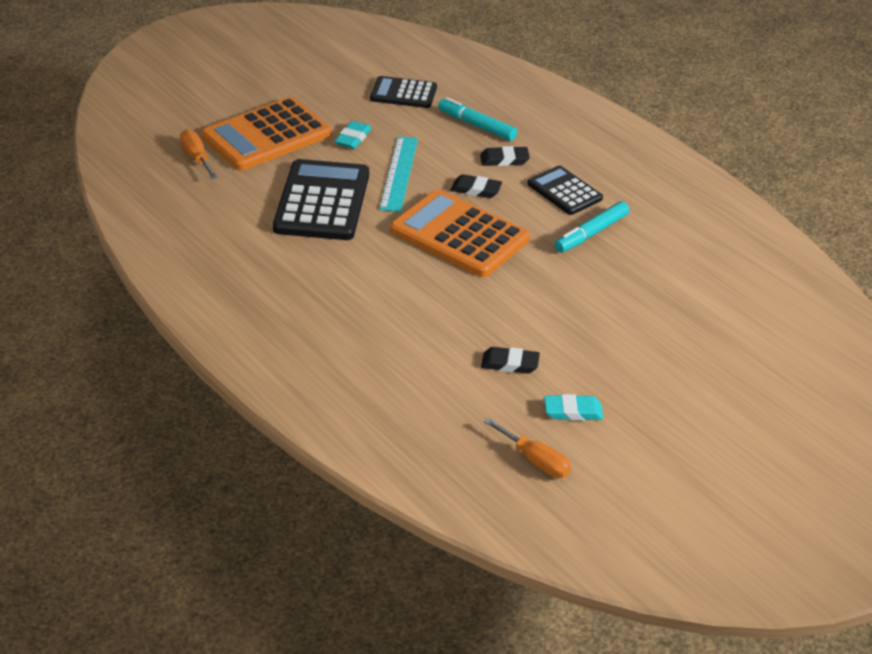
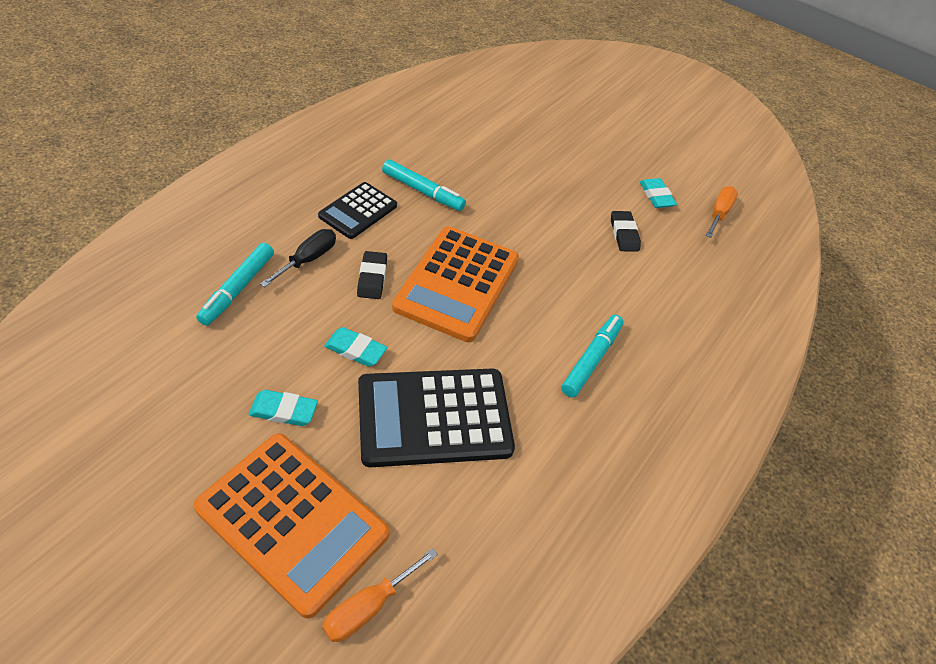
camera: 110 degrees left, 10 degrees up
(349, 296) = (591, 359): none -> turquoise marker
(399, 173) = (355, 350): turquoise ruler -> turquoise eraser
(403, 93) = (161, 372): black calculator -> none
(504, 159) = (308, 259): black eraser -> black screwdriver

